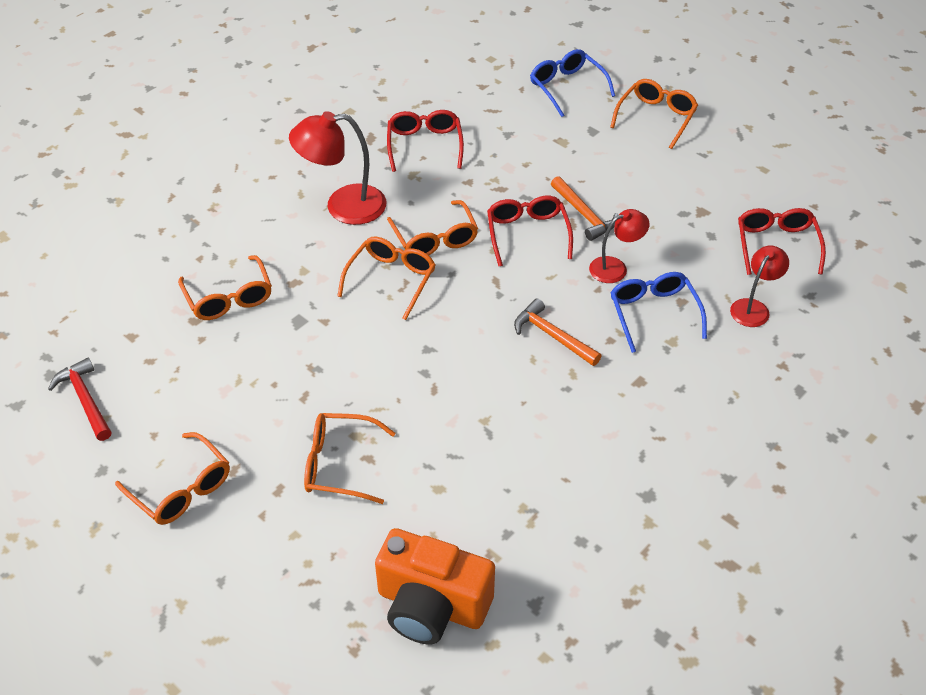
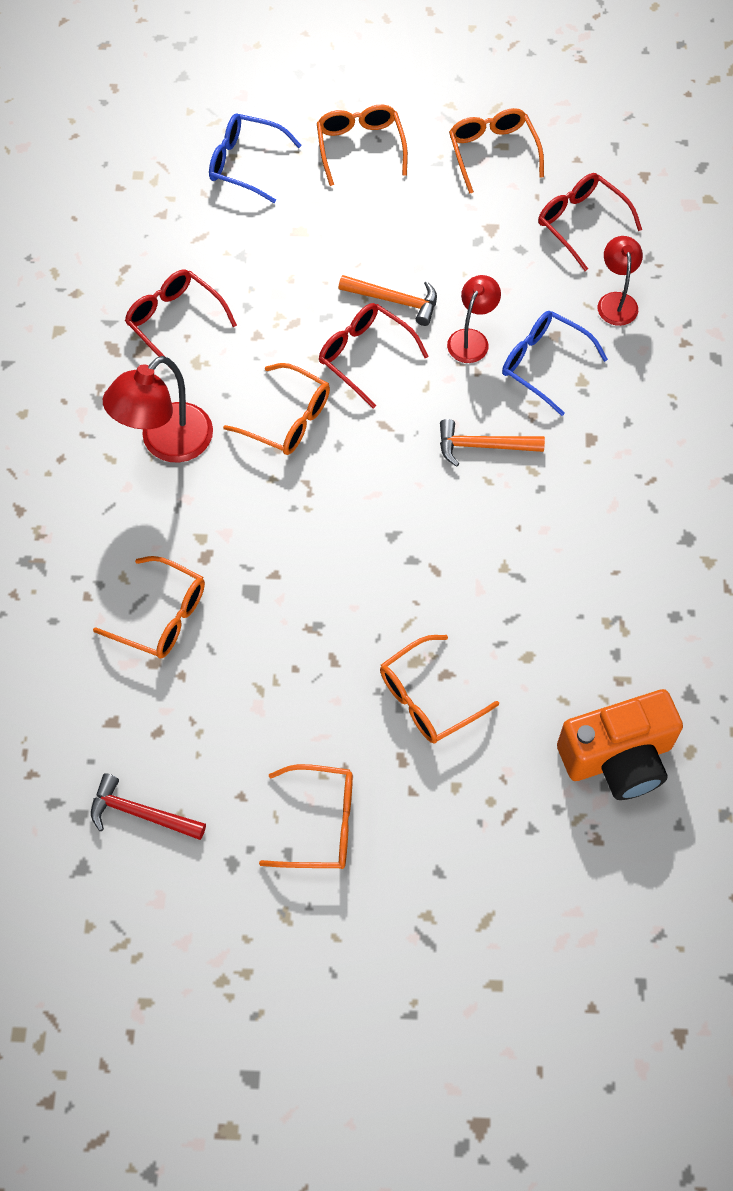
camera: 40 degrees left, 15 degrees up
(391, 280) = (291, 490): orange glasses -> orange glasses (493, 153)

